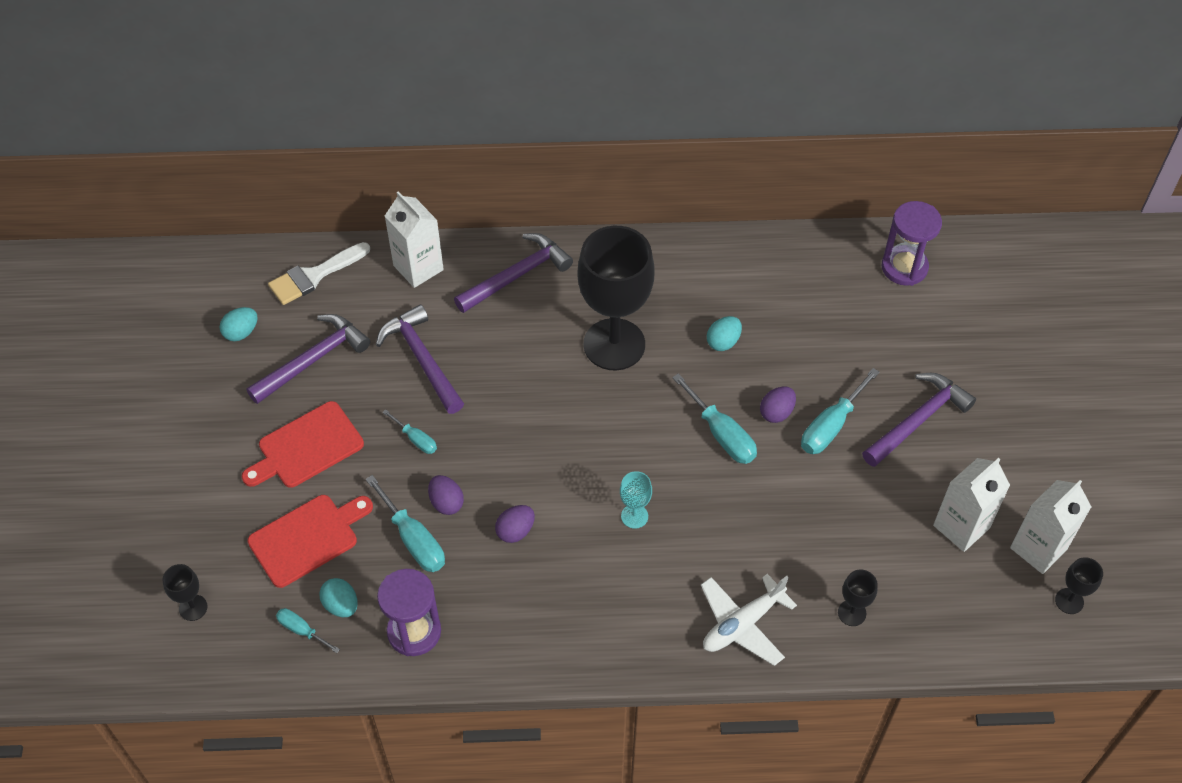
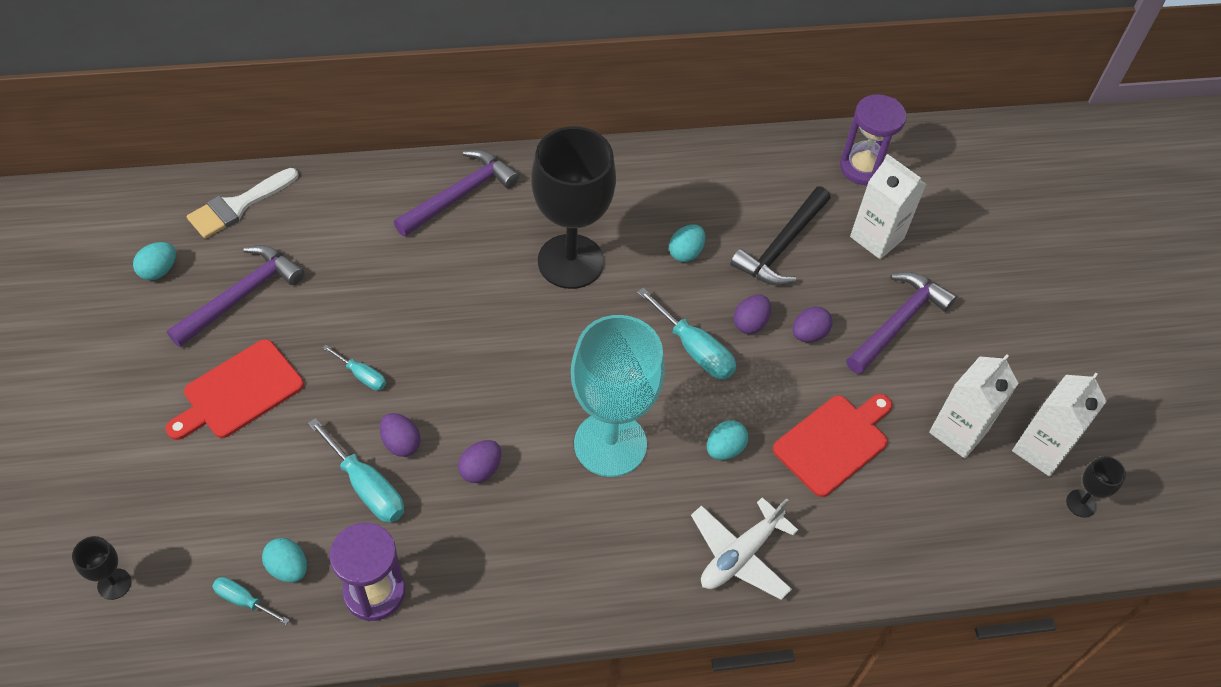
camera: 10 degrees left, 0 degrees up
(307, 538) = (245, 494): red cutting board -> red cutting board (834, 442)
(418, 268) = (352, 192): white carton -> white carton (877, 237)
(422, 359) = (363, 288): purple hammer -> none
(634, 516) = (610, 444): turquoise goblet -> turquoise goblet, size x2.43
(739, 528) = (724, 449): none -> turquoise egg
(815, 340) = (781, 246): none -> black hammer
(831, 426) = (809, 334): turquoise screwdriver -> purple egg
(852, 613) = (856, 533): black goblet -> none

